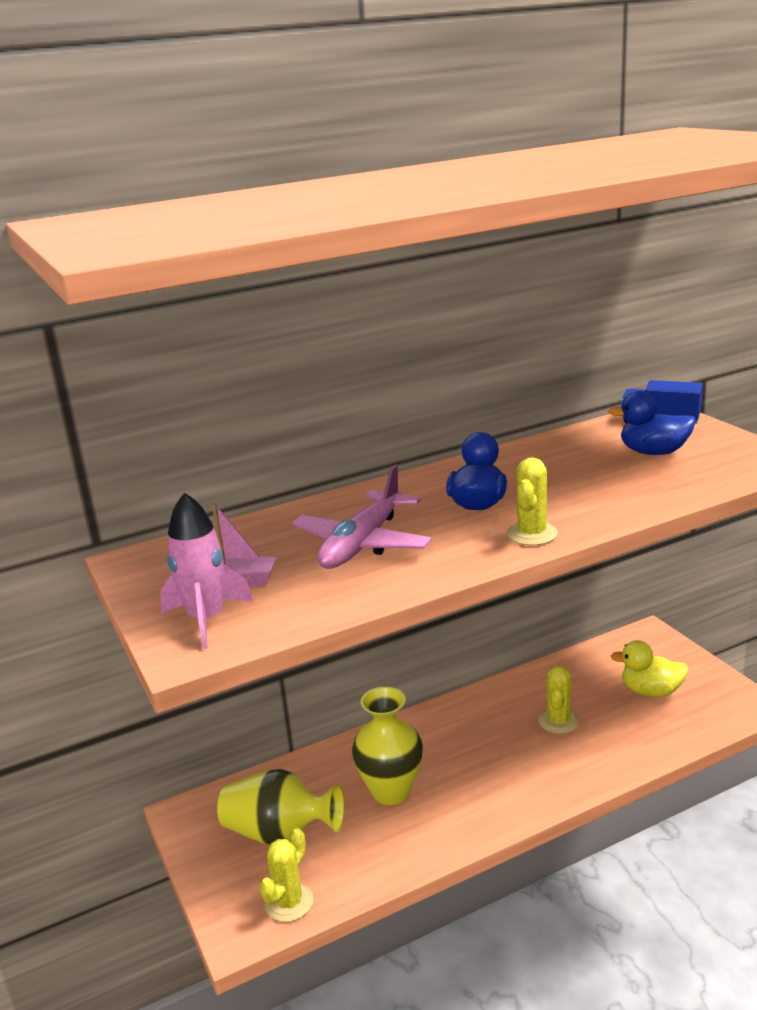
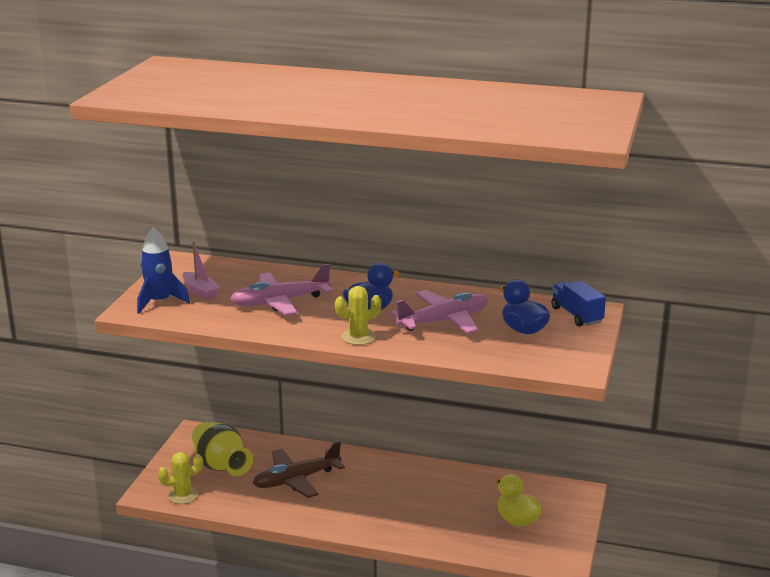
camera: 40 degrees right, 0 degrees up
(206, 619) = (159, 302): pink rocket -> blue rocket
(391, 791) = (296, 480): yellow vase -> brown plane
(558, 721) = (435, 502): yellow cactus -> none
(570, 479) = (444, 321): none -> pink plane

